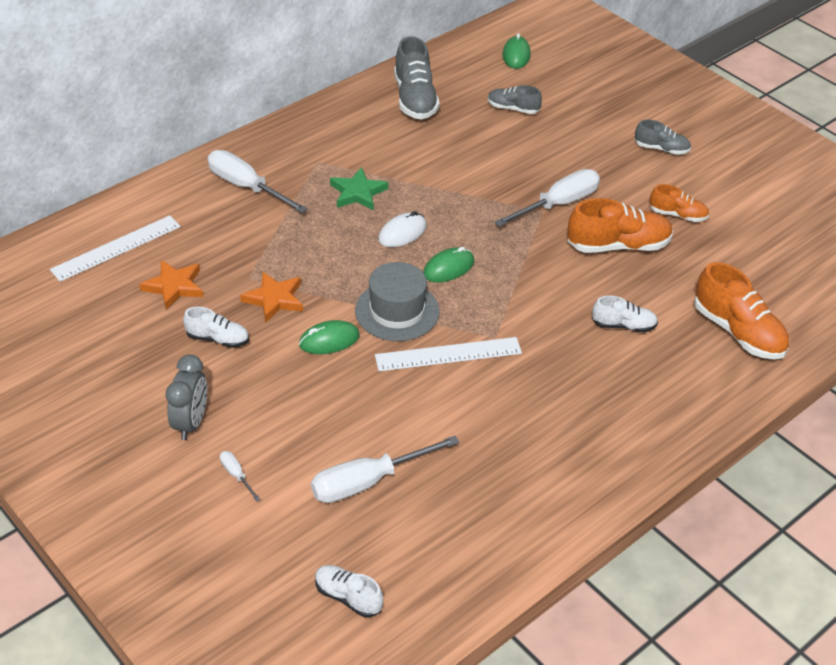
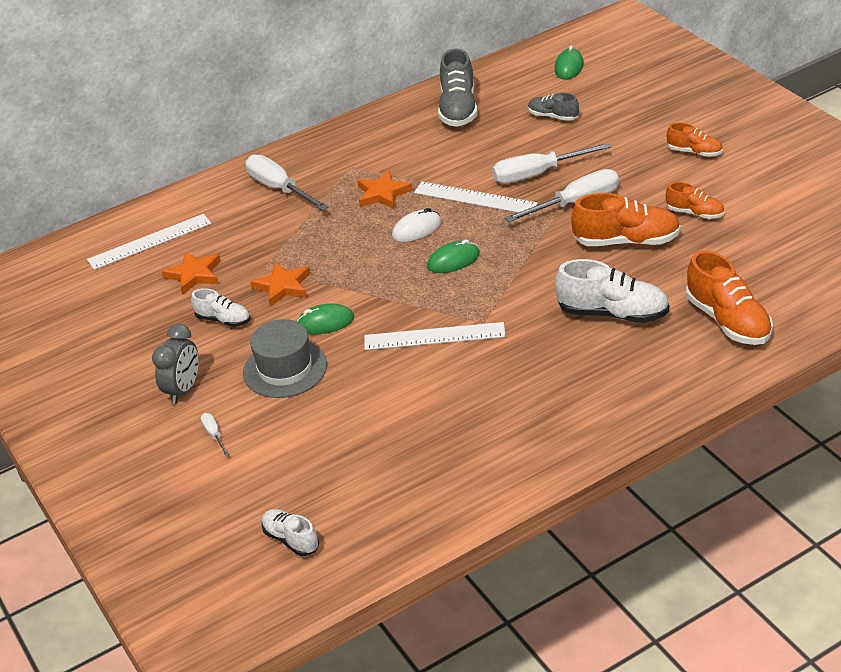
camera: 15 degrees right, 5 degrees down
(358, 193) = (383, 194): green star -> orange star
(368, 482) = (332, 444): white screwdriver -> white screwdriver (538, 174)
(397, 311) = (395, 298): grey hat -> grey hat (285, 369)
(454, 198) = (475, 198): none -> white ruler
(623, 325) = (612, 313): white shoe -> white shoe, size x1.74
(661, 149) = (694, 152): grey shoe -> orange shoe

